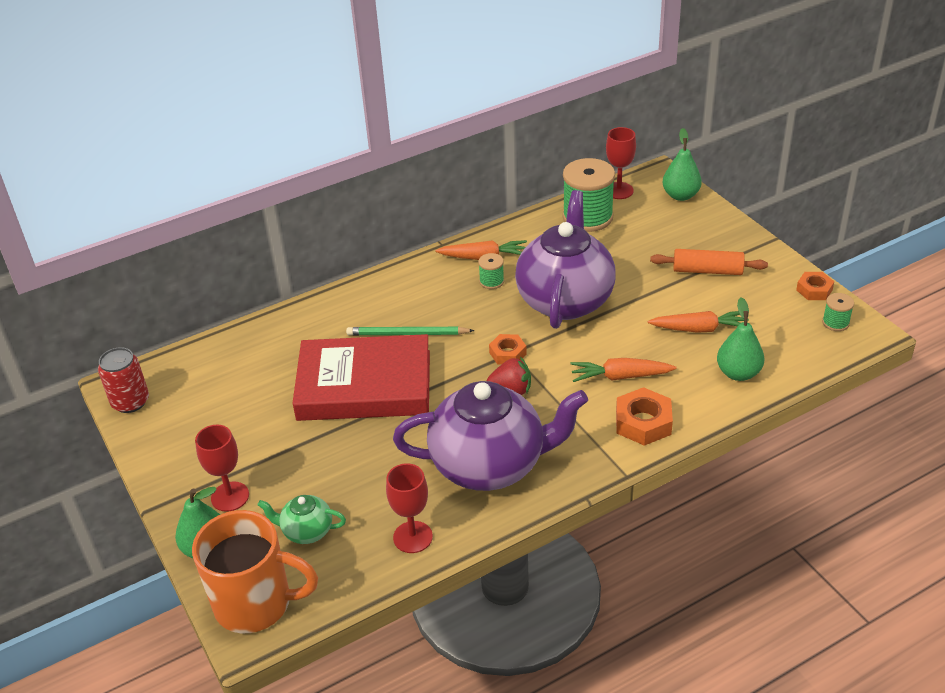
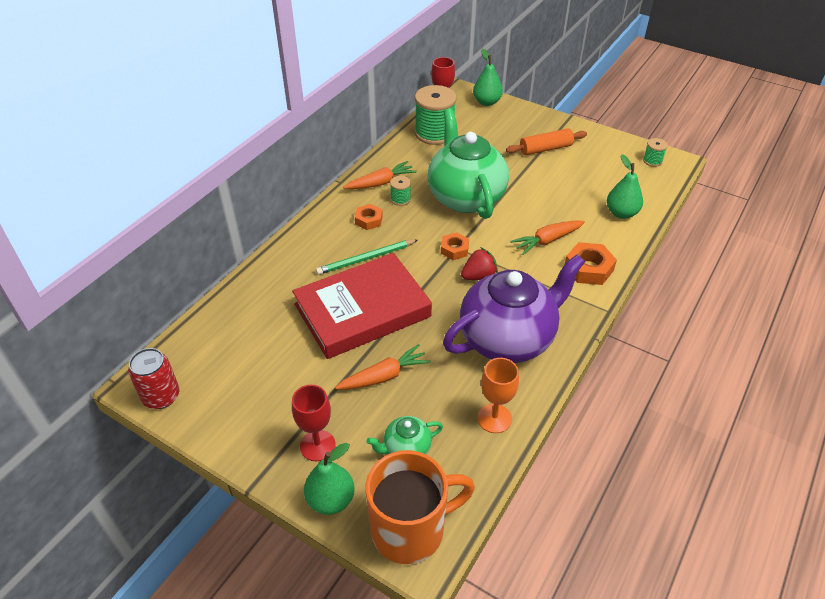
camera: 30 degrees left, 5 degrees up
(413, 537) = (494, 418): red goblet -> orange goblet
(565, 300) = (465, 197): purple teapot -> green teapot
(700, 329) = (572, 190): orange carrot -> orange carrot (384, 376)
(814, 290) = (622, 143): orange nut -> orange nut (368, 220)

